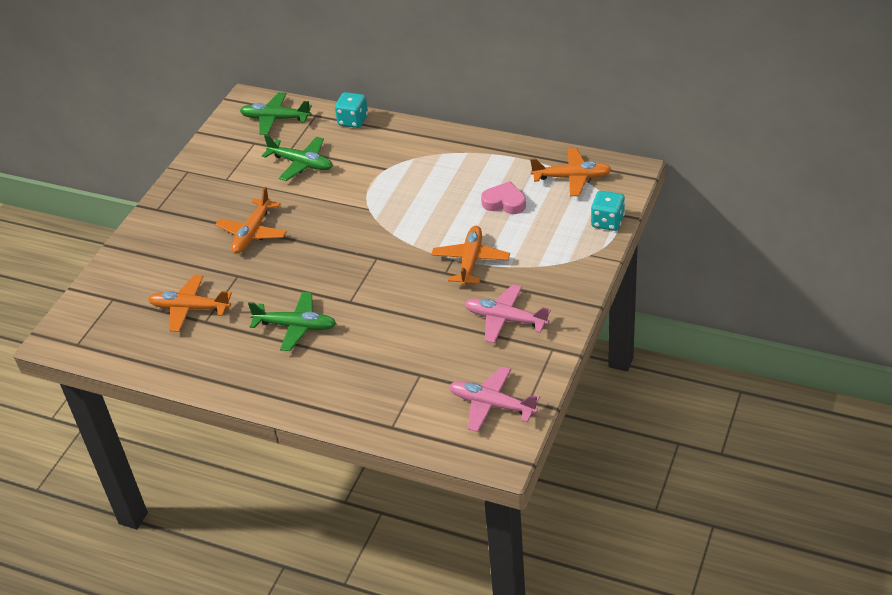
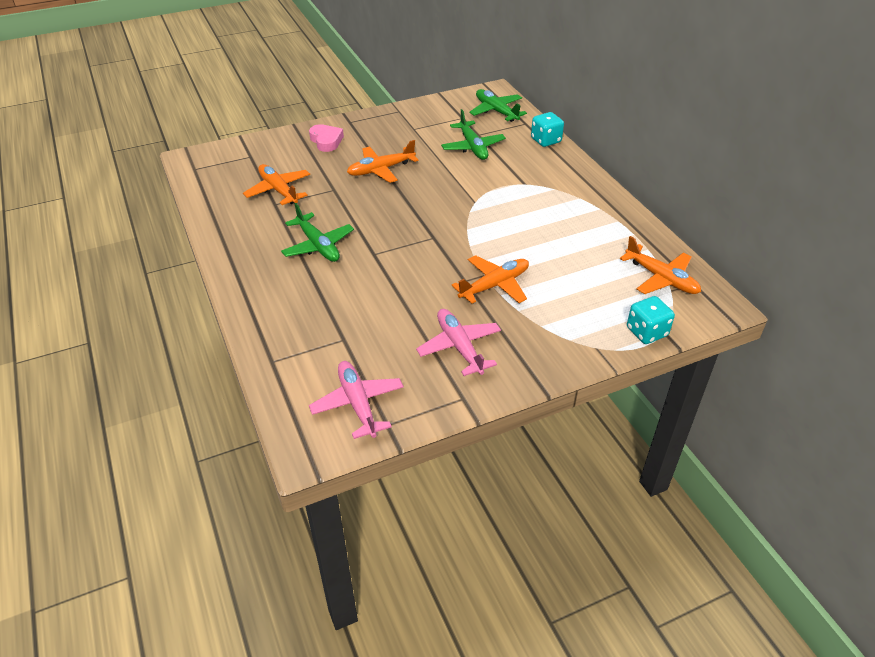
camera: 40 degrees right, 0 degrees up
(504, 202) = (579, 261): pink heart -> pink heart (326, 141)

